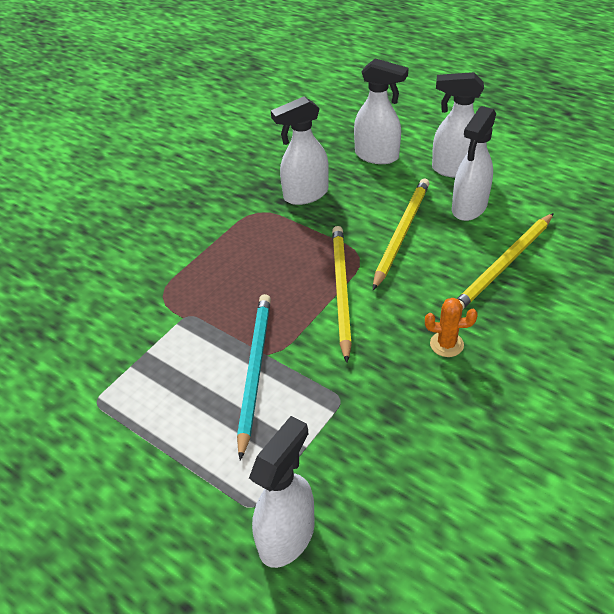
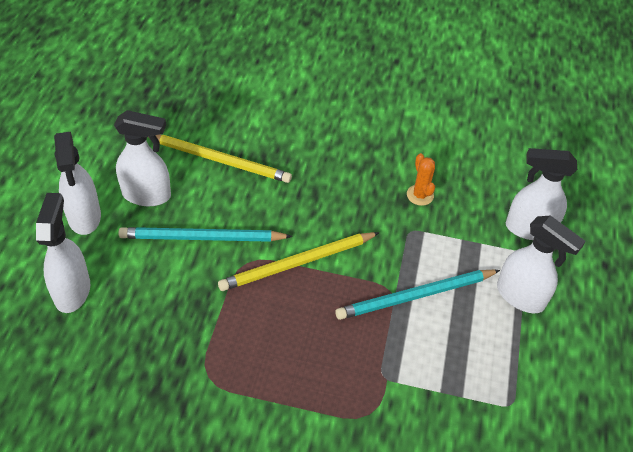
camera: 120 degrees left, 5 degrees up
(305, 195) = (164, 339): white spray bottle -> white spray bottle (521, 296)
(401, 233) = (202, 238): yellow pencil -> turquoise pencil
(446, 344) = (325, 180): orange cactus -> orange cactus (420, 195)

